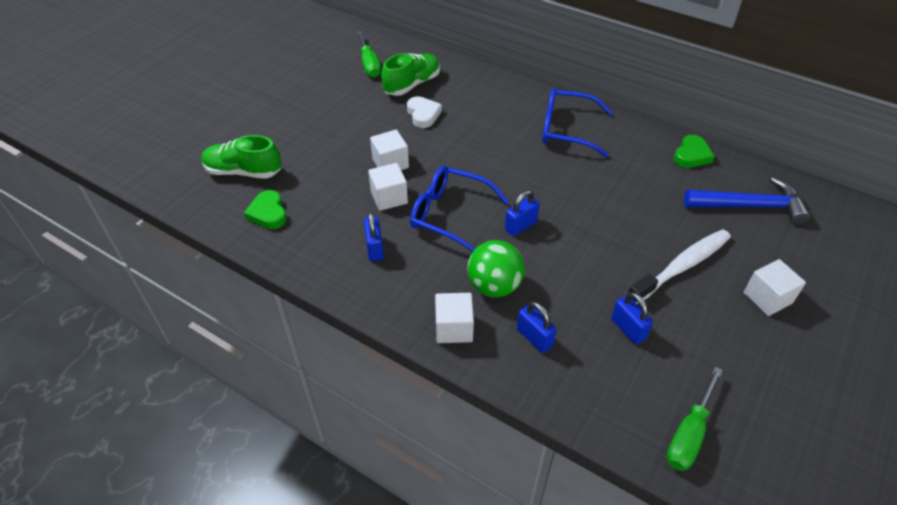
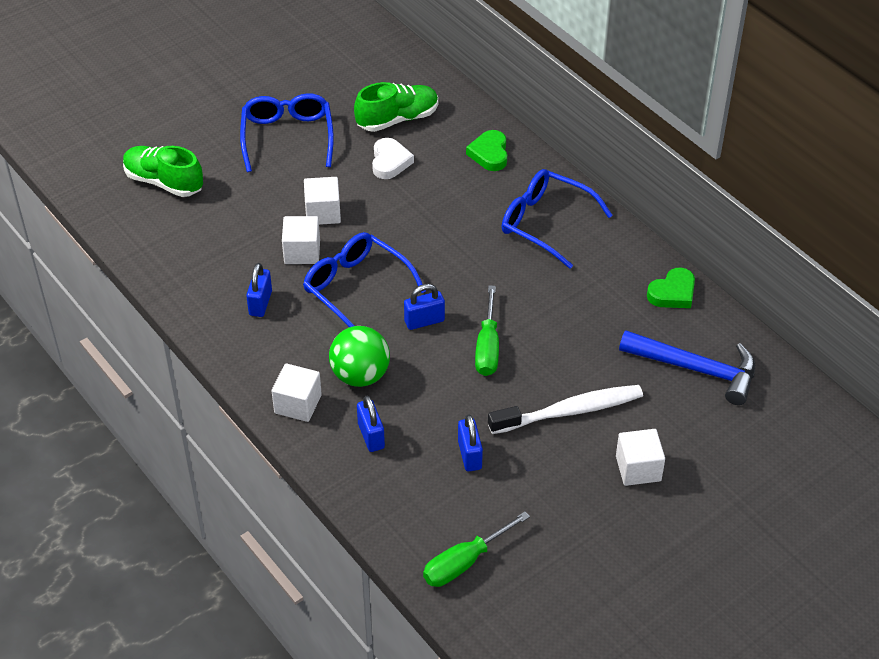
camera: 20 degrees right, 0 degrees up
(268, 213) = (170, 236): green heart -> green heart (489, 154)
(332, 115) = (287, 137): none -> blue glasses
(369, 64) = (361, 79): green screwdriver -> green screwdriver (487, 347)

